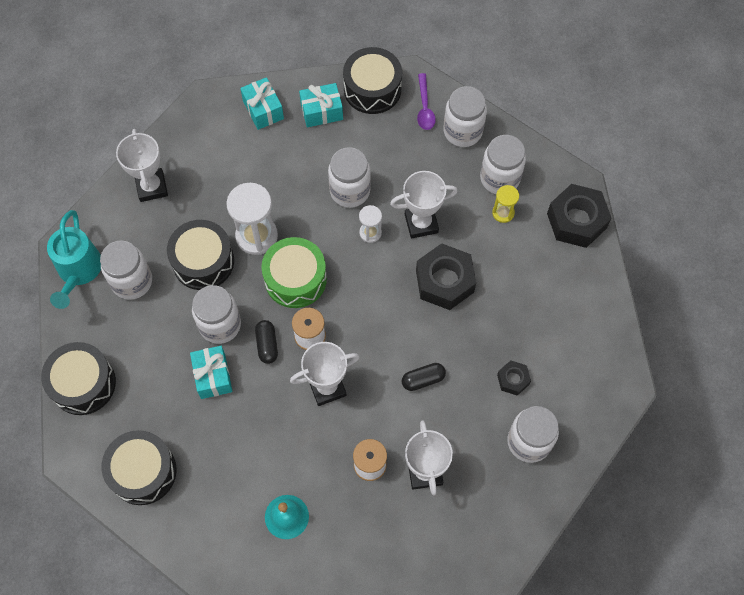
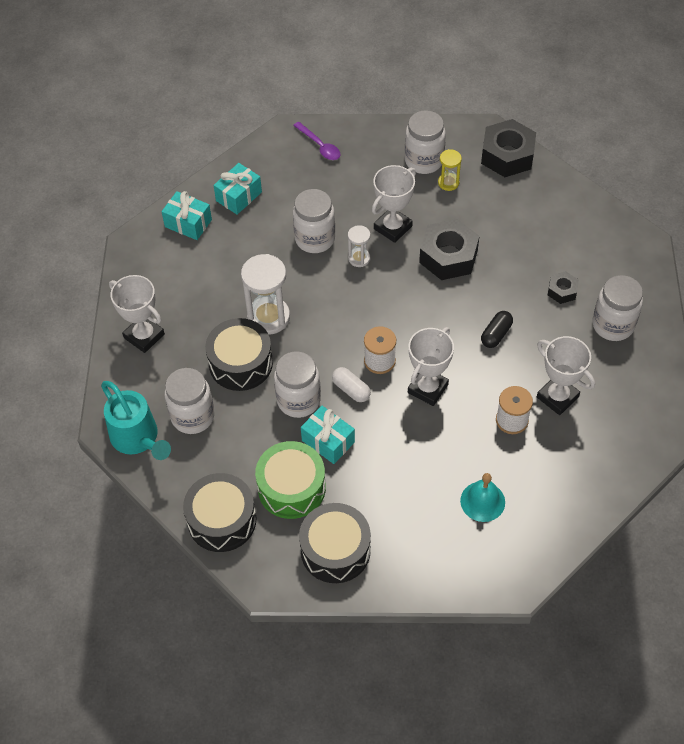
camera: 35 degrees left, 10 degrees down
(267, 345) = (351, 389): black capsule -> white capsule
(295, 279) = (329, 328): green drum -> green drum (291, 488)
(372, 89) = (265, 157): black drum -> none
(462, 131) = (365, 145): white jar -> none

